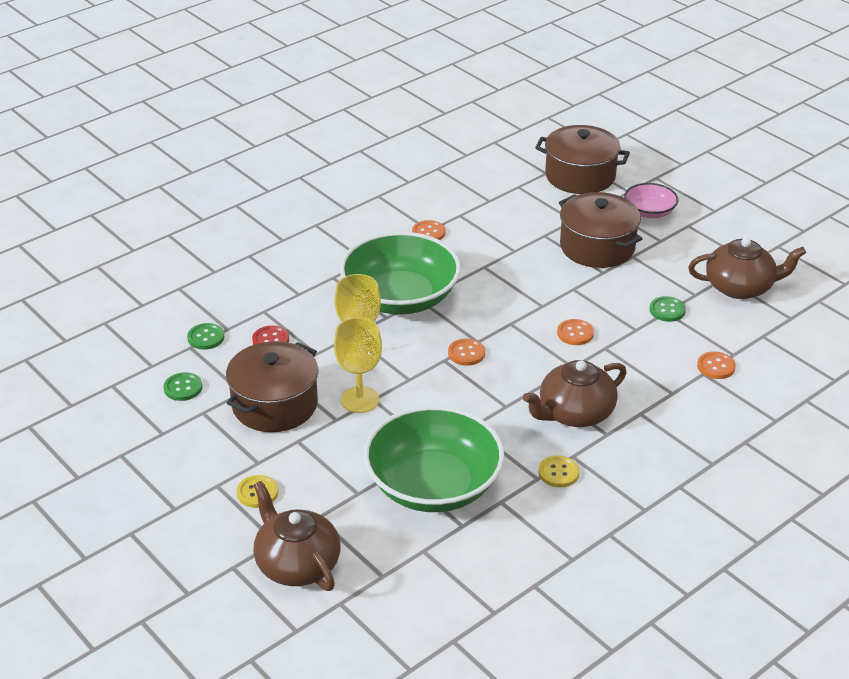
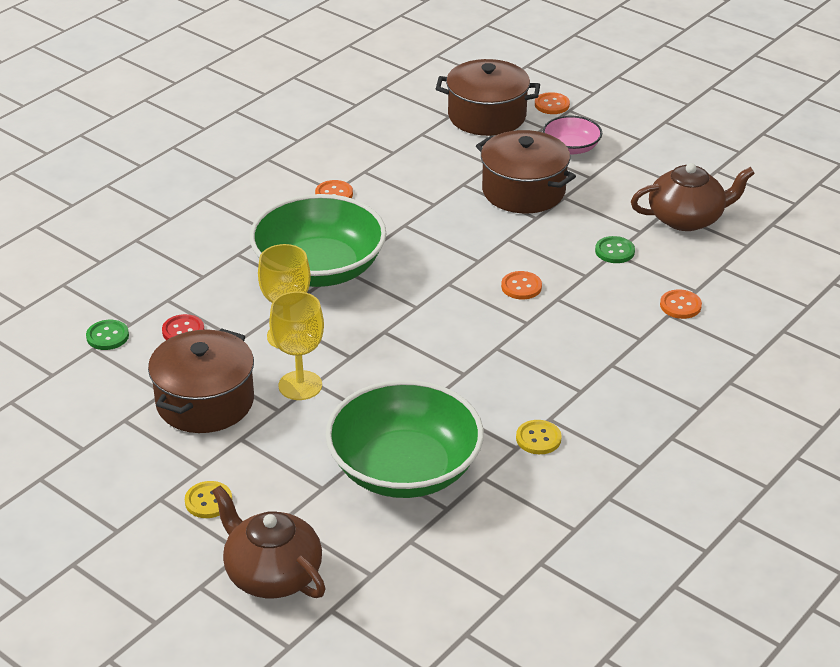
camera: 10 degrees left, 0 degrees up
(183, 388) = (94, 395): green button -> none
(466, 353) = (407, 321): orange button -> orange button (552, 105)
(574, 413) = (541, 373): brown teapot -> none

